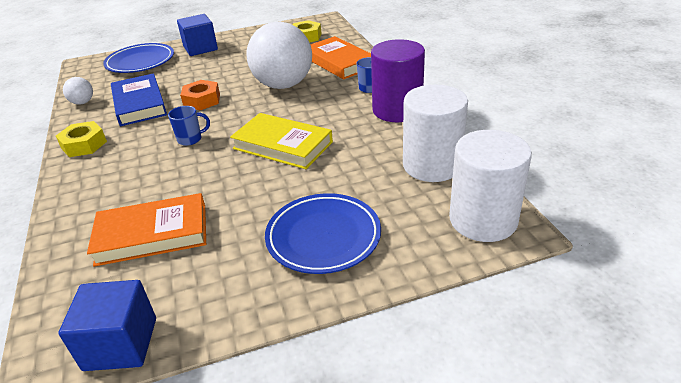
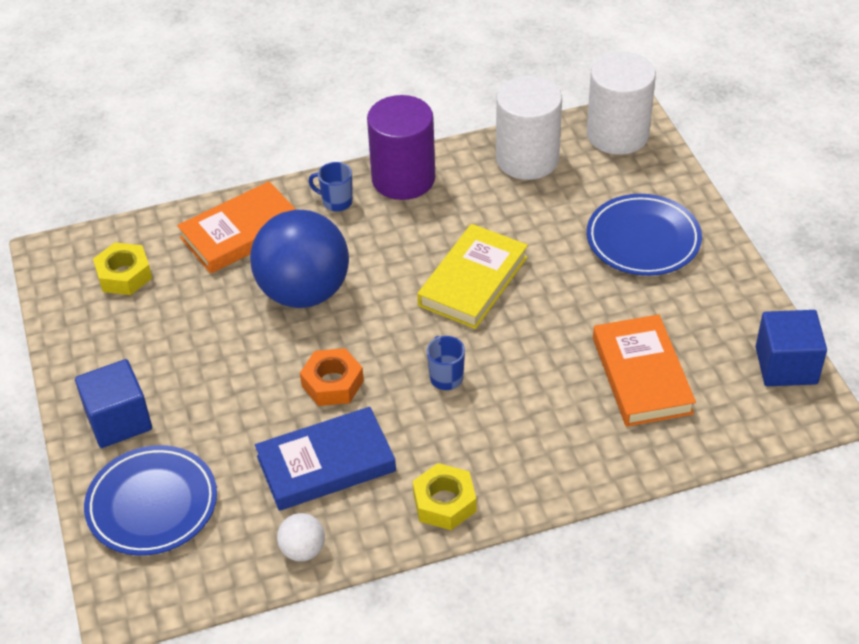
camera: 90 degrees left, 10 degrees up
(283, 85) = (304, 292): white ball -> blue ball

